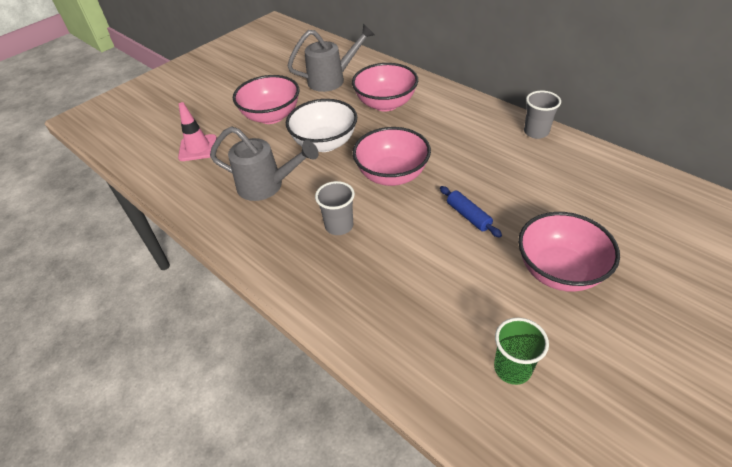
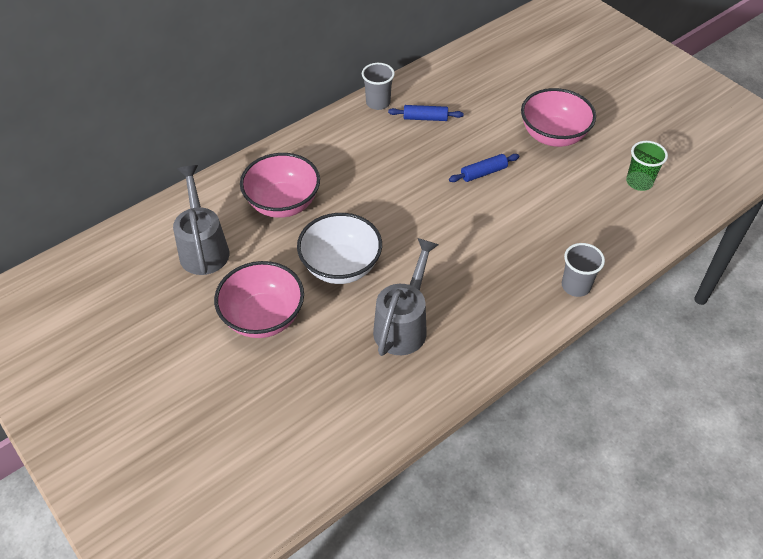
camera: 85 degrees left, 5 degrees up
(198, 148) = (305, 401): pink traffic cone -> none
(339, 226) = (479, 266): grey cup -> grey cup (576, 286)
(392, 175) = (413, 216): pink bowl -> none
(531, 165) = (425, 118): none -> blue rolling pin

